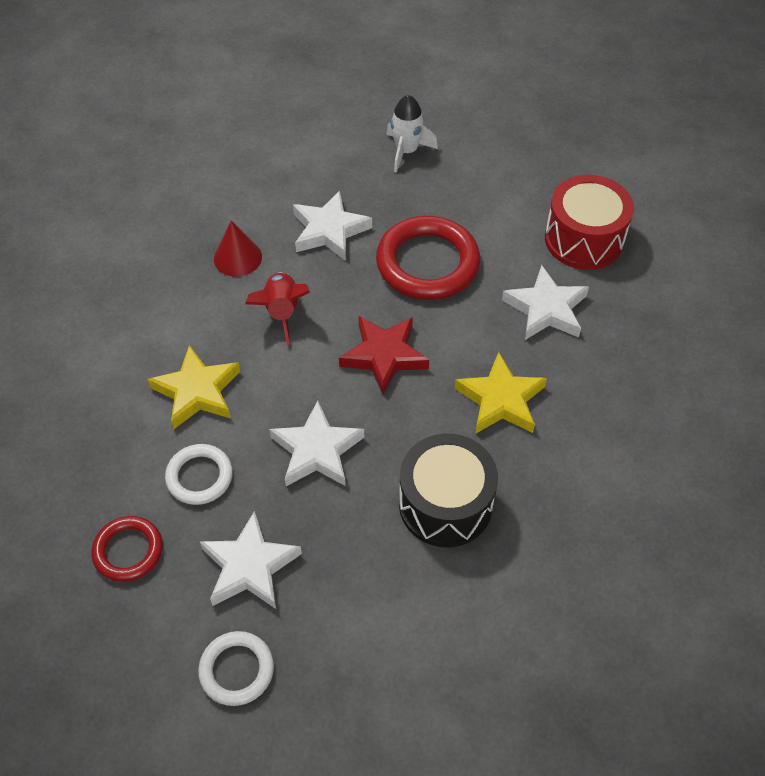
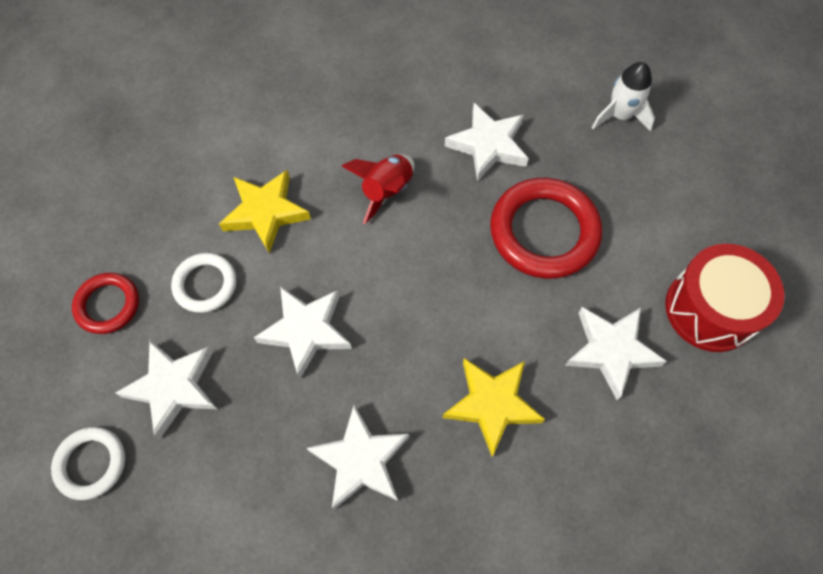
camera: 40 degrees right, 10 degrees up
(237, 257) = (395, 120): red cone -> none
(384, 356) = (432, 289): red star -> none
(445, 504) = (361, 460): black drum -> white star

